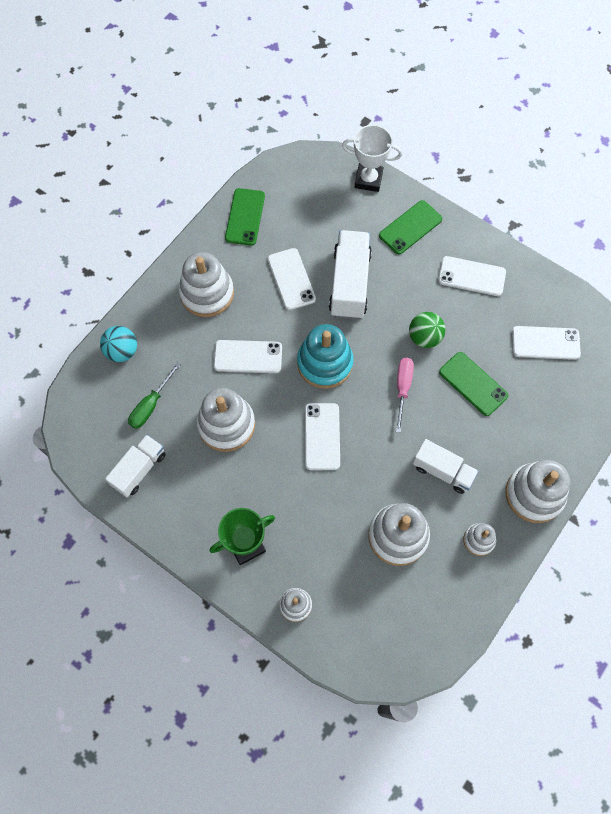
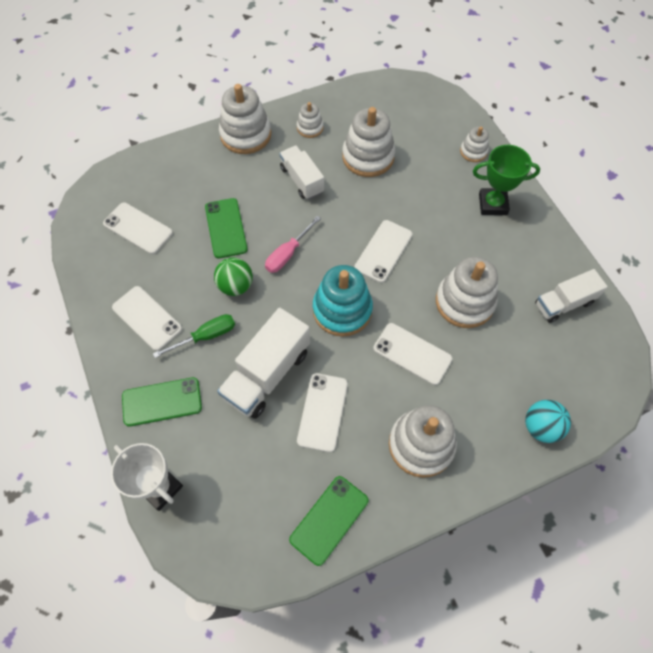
camera: 150 degrees left, 5 degrees down
(151, 405) = (531, 356): green screwdriver -> green screwdriver (206, 336)

